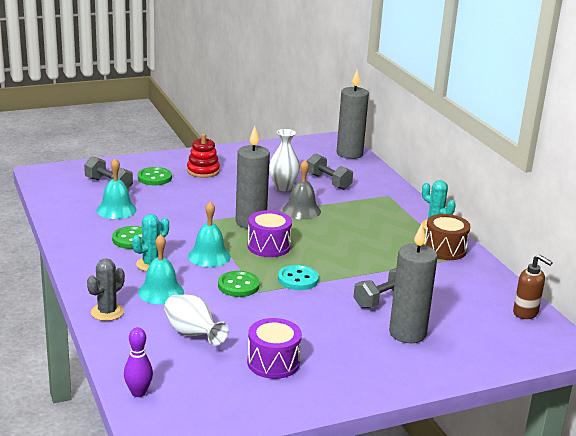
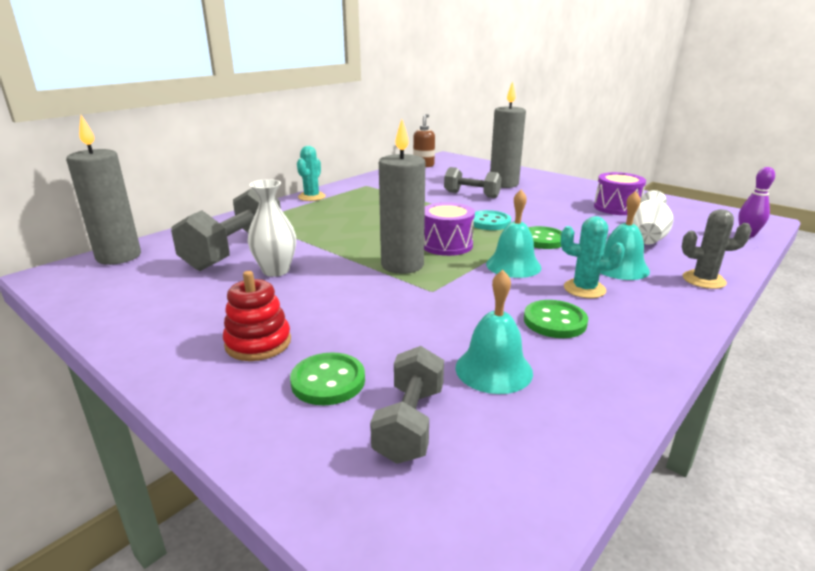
camera: 115 degrees left, 0 degrees up
(301, 210) = (337, 248): grey bell -> none
(328, 182) = (235, 251): grey dumbbell -> grey dumbbell, size x1.60
(445, 249) = (355, 189): brown drum -> none

